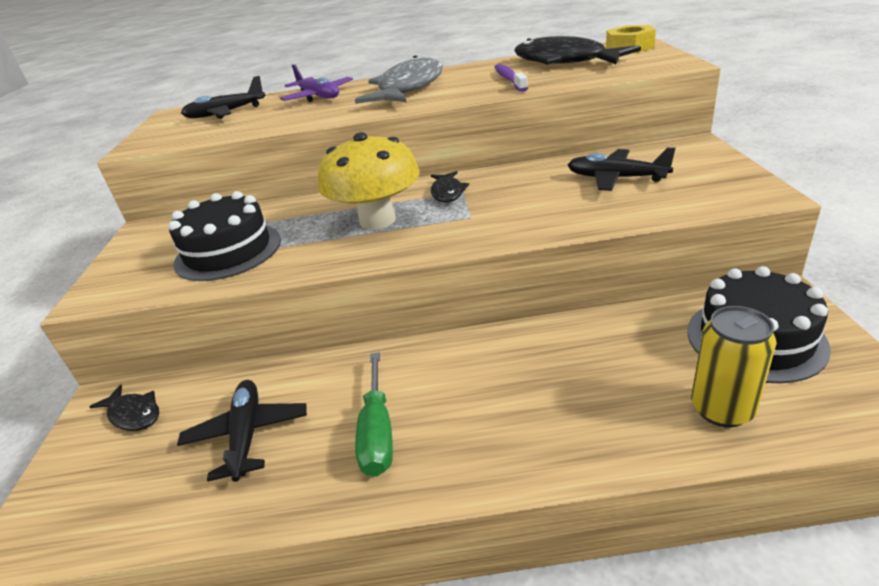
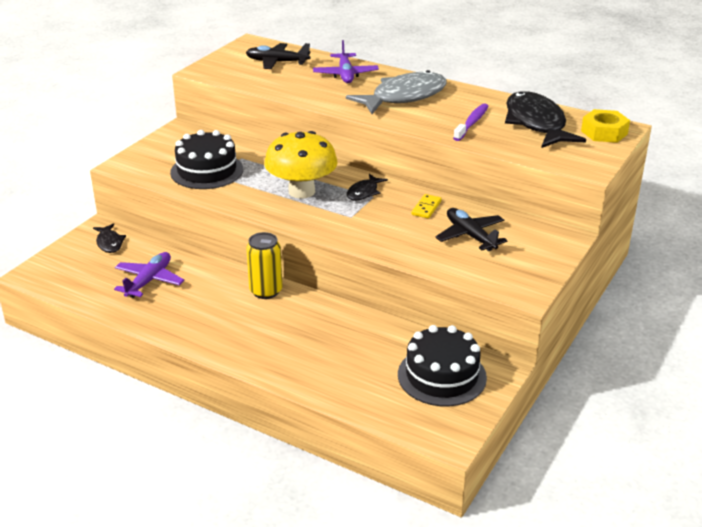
camera: 30 degrees right, 0 degrees up
(247, 435) = (149, 281): black plane -> purple plane
(377, 433) = (204, 312): green screwdriver -> none
(532, 177) = (426, 208): none -> yellow domino
(722, 409) = (367, 391): yellow can -> yellow can (266, 291)

